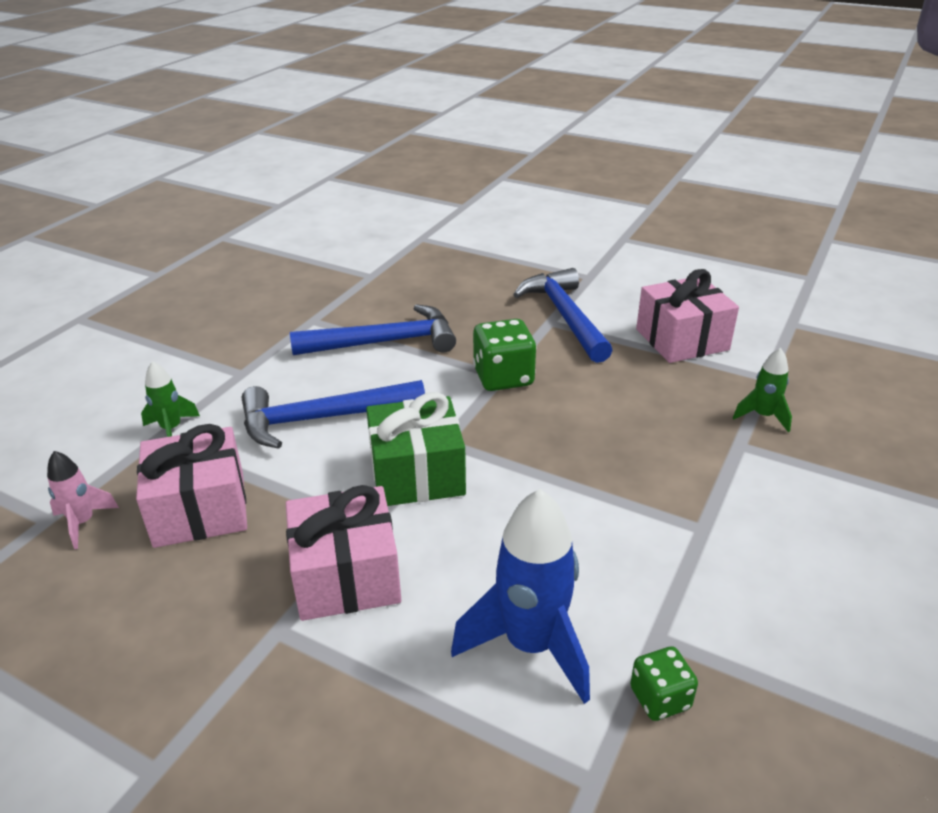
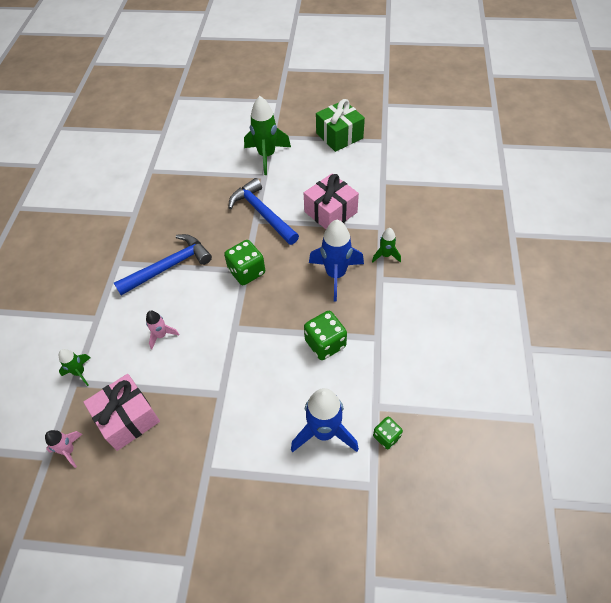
camera: 20 degrees left, 20 degrees up
(322, 419) = (161, 335): blue hammer -> pink rocket
(346, 576) = (224, 428): pink gift -> none
(417, 473) = (229, 354): green gift -> green gift (339, 136)
(595, 508) = (325, 343): none -> green dice
(604, 257) = (267, 156): none -> green rocket
(657, 419) = (336, 275): none -> blue rocket

